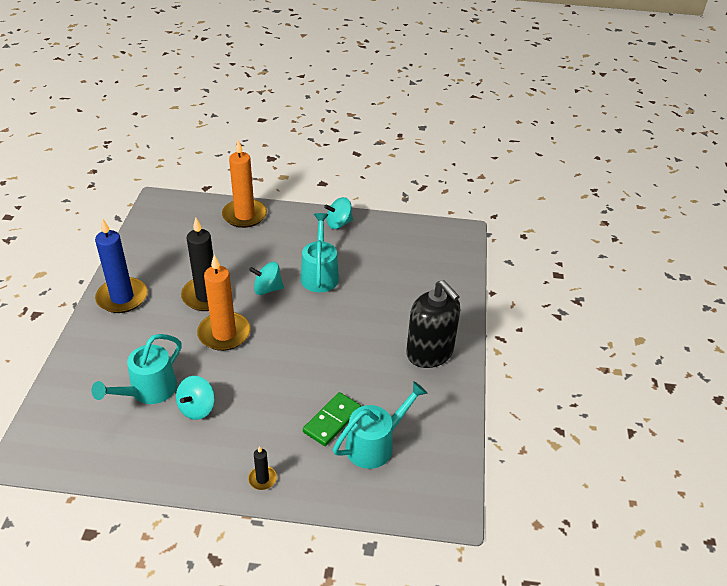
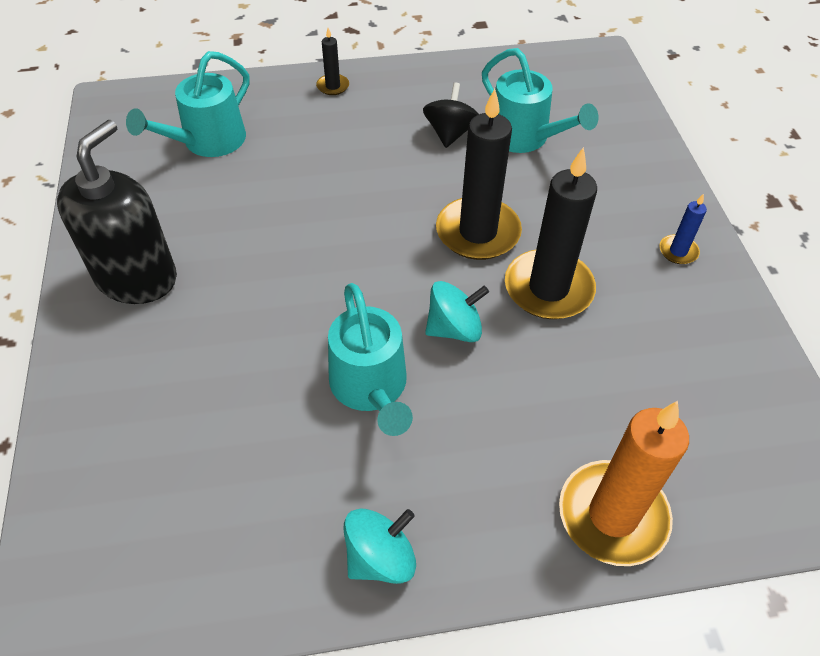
camera: 165 degrees right, 10 degrees up
(122, 297) = (678, 251): blue candle -> blue candle, size x0.46
(148, 391) = (524, 138): turquoise watering can -> turquoise watering can turned 120 degrees clockwise
(197, 408) = (450, 133): turquoise spinning top -> black spinning top
(224, 333) = (478, 232): orange candle -> black candle
(332, 421) = (270, 155): green domino -> none
(429, 353) = (137, 278): black soap dispenser -> black soap dispenser turned 75 degrees clockwise

